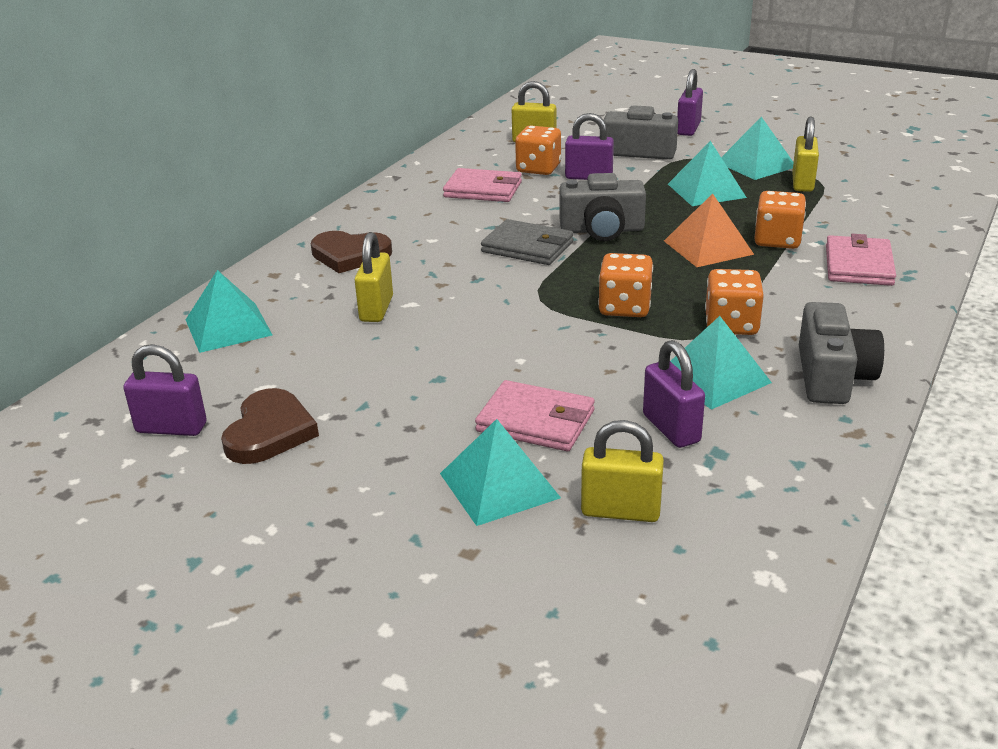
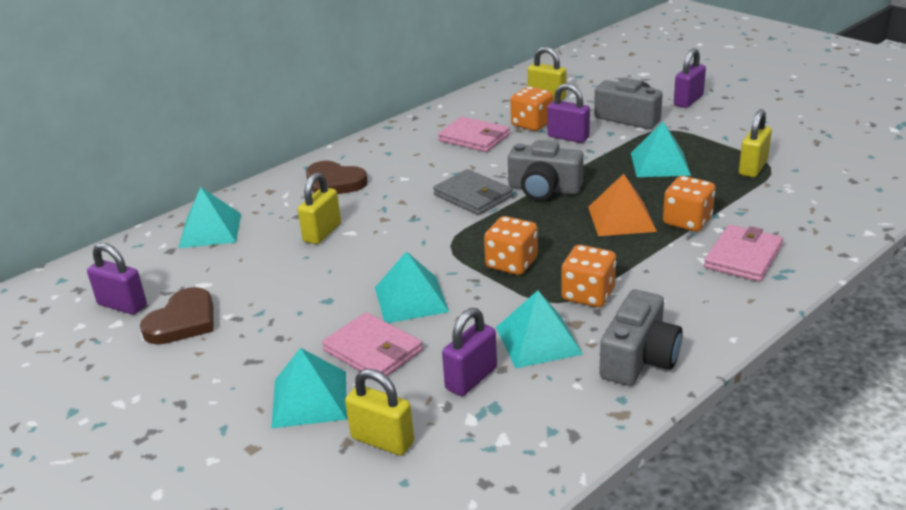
camera: 20 degrees right, 0 degrees up
(671, 428) = (471, 378): purple padlock -> purple padlock turned 45 degrees clockwise
(756, 164) = (723, 144): turquoise pyramid -> turquoise pyramid (411, 299)

